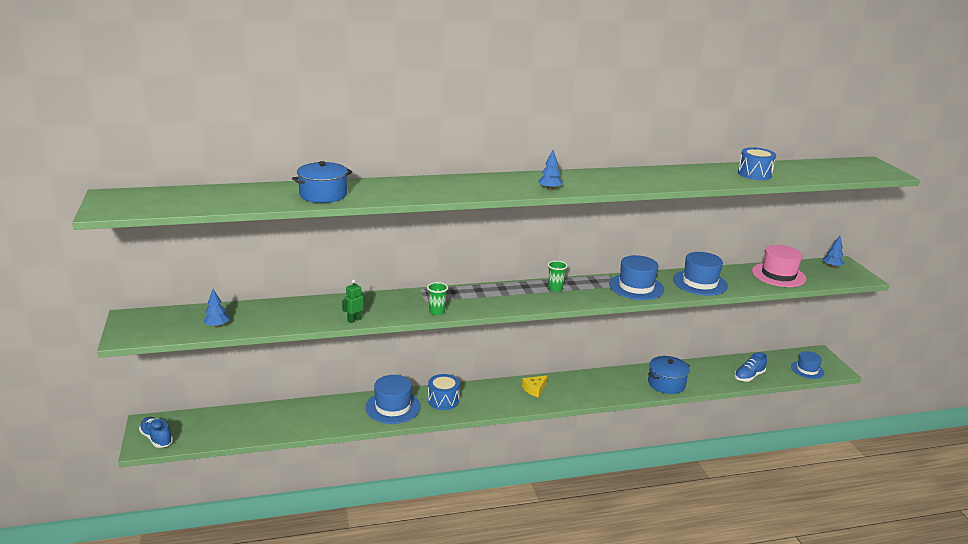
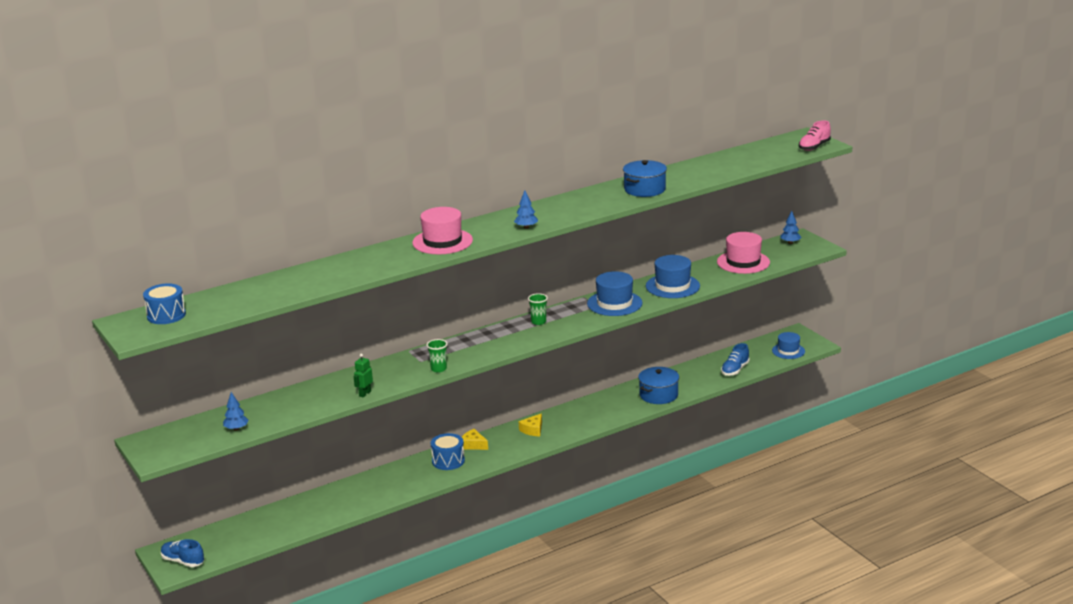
camera: 15 degrees left, 0 degrees up
(323, 195) = (322, 277): blue pot -> blue pot (645, 189)
(393, 407) = (401, 478): blue hat -> none
(460, 186) = (442, 241): none -> pink hat
(473, 390) = (473, 445): none -> yellow cheese
(754, 174) = (704, 171): blue drum -> blue drum (166, 315)
(878, 173) = (814, 147): none -> pink shoe

